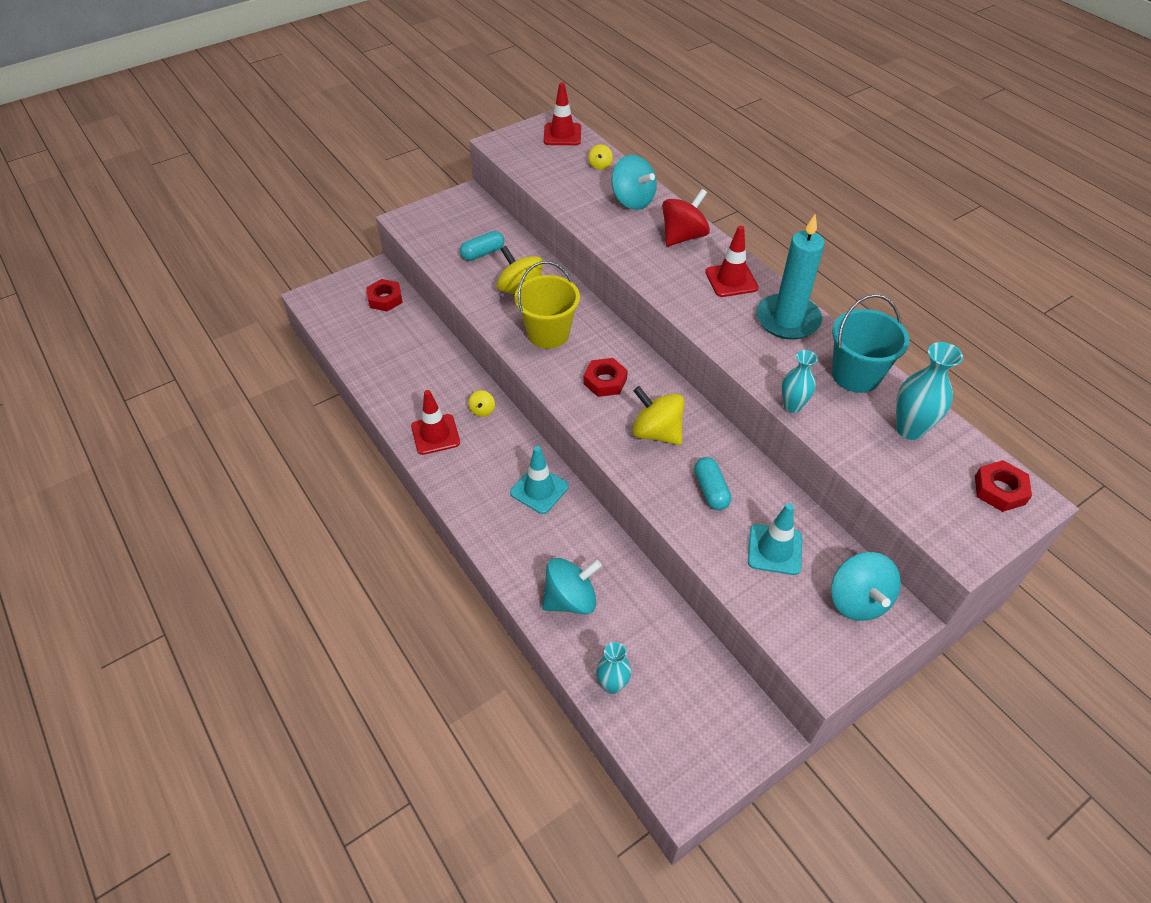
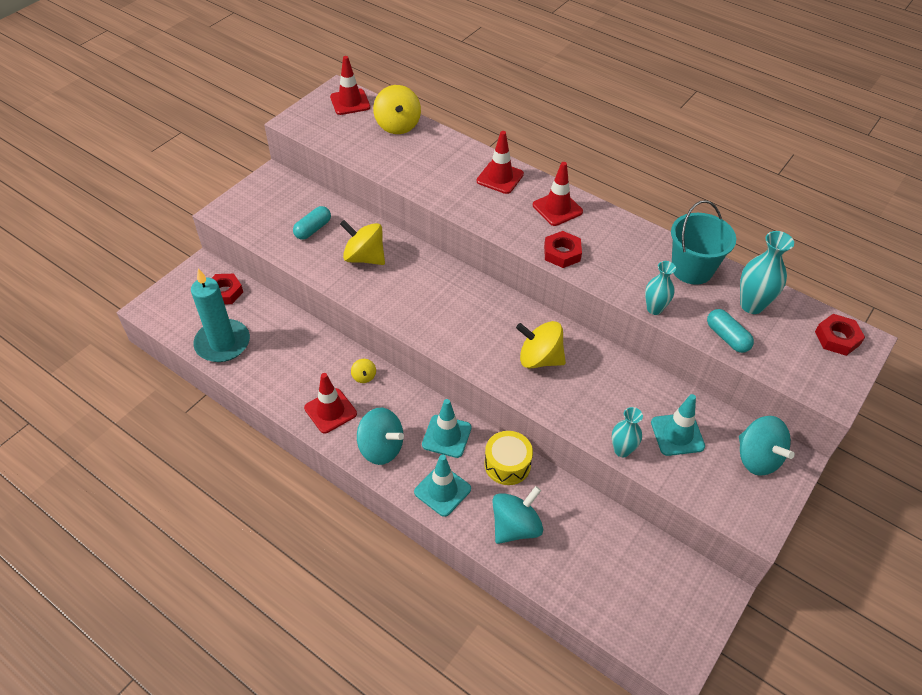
camera: 20 degrees left, 0 degrees up
(511, 541) = (442, 490): none -> turquoise traffic cone
(548, 333) = (407, 292): yellow bucket -> none
(589, 535) = (507, 464): none -> yellow drum
(600, 165) = (397, 125): yellow spinning top -> yellow spinning top, size x2.09
(605, 381) = (476, 324): red nut -> red nut (562, 253)
(612, 685) = (581, 590): turquoise vase -> turquoise vase (622, 450)
(632, 200) = (441, 153): turquoise spinning top -> turquoise spinning top (381, 448)
(683, 237) = (500, 178): red spinning top -> red traffic cone
(711, 490) = (605, 398): turquoise capsule -> turquoise capsule (727, 337)
(787, 320) = (618, 234): turquoise candle -> turquoise candle (222, 343)

